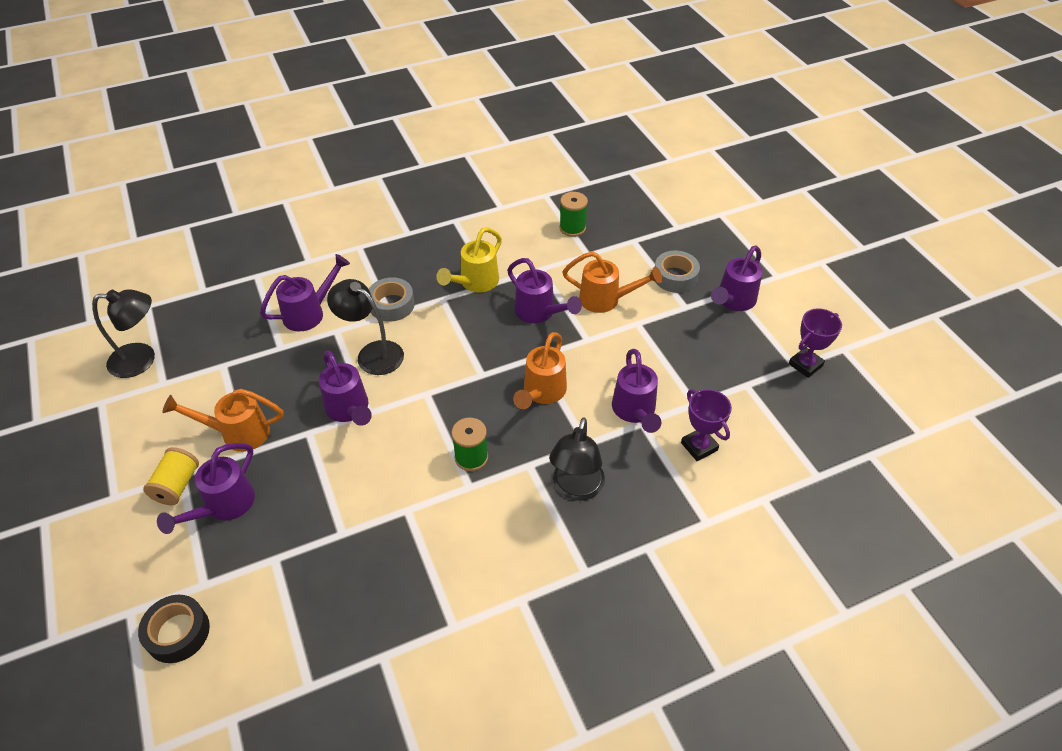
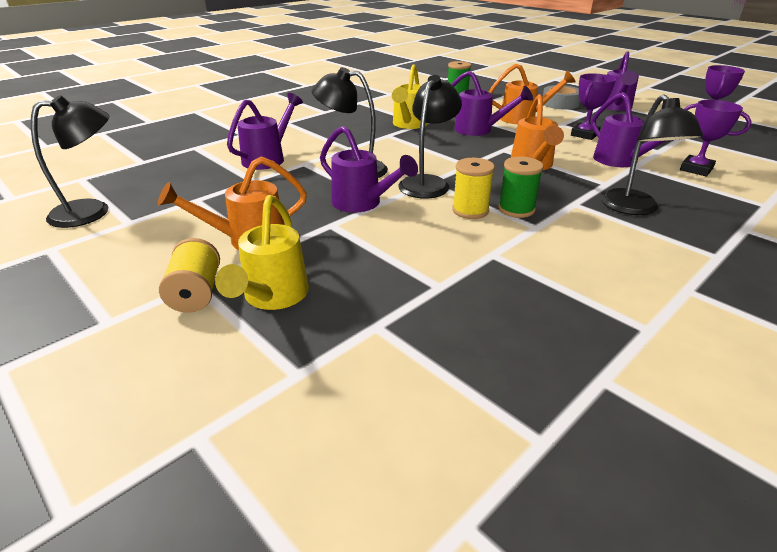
camera: 20 degrees left, 15 degrees down
(178, 633) = (294, 439): black tape -> none
(224, 506) = (273, 297): purple watering can -> yellow watering can
(391, 305) = (345, 144): grey tape -> none
(424, 394) = (427, 183): none -> black lamp
(431, 447) = (470, 210): none -> yellow spool
(643, 351) = (584, 134): none -> purple trophy

